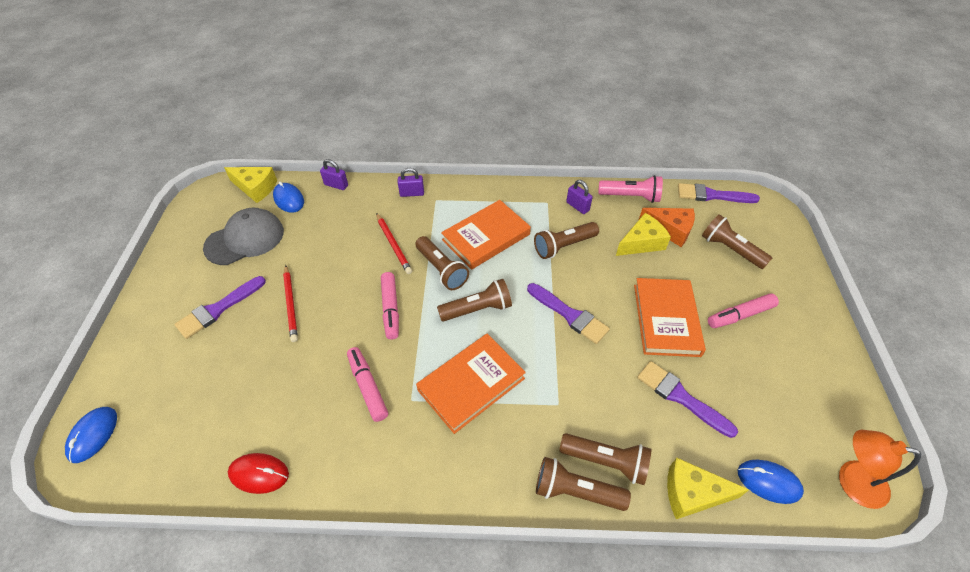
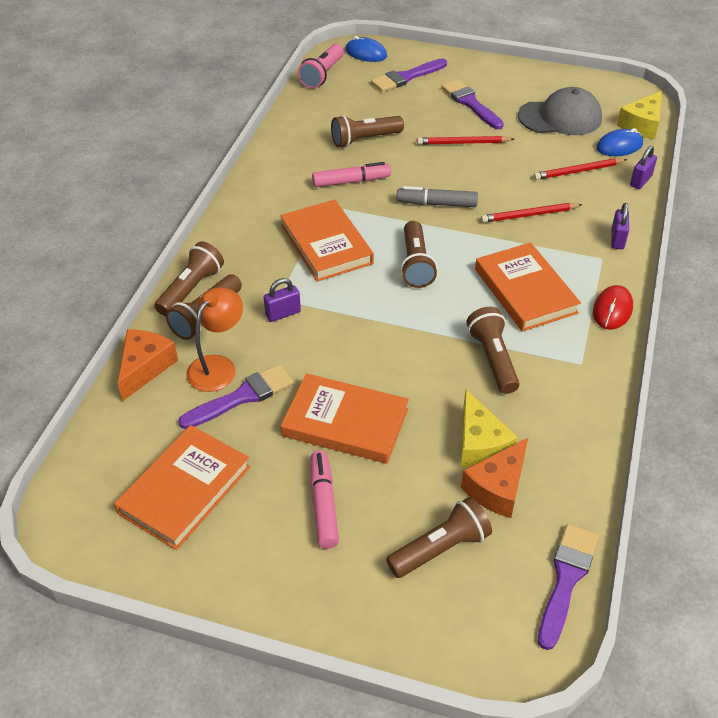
camera: 105 degrees right, 5 degrees down
(245, 239) = (560, 117): grey cap -> grey cap turned 75 degrees counterclockwise
(259, 474) = (297, 123): red mouse -> red mouse (612, 310)
(328, 221) = (578, 171): none -> red pencil
(390, 309) = (436, 203): pink marker -> grey marker
(442, 270) = (481, 246): brown flashlight -> brown flashlight (364, 139)
(569, 315) = (382, 336): purple brush -> purple brush (406, 77)
(577, 206) = (567, 394): purple padlock -> purple padlock (283, 313)
(630, 196) = (579, 464): pink flashlight -> pink flashlight (322, 75)
(692, 493) = (145, 367): yellow cheese -> orange cheese
(768, 482) = (122, 431): blue mouse -> none
(787, 408) = (184, 490): none -> orange book
(851, 481) = (83, 505): orange lamp -> orange lamp (218, 366)

